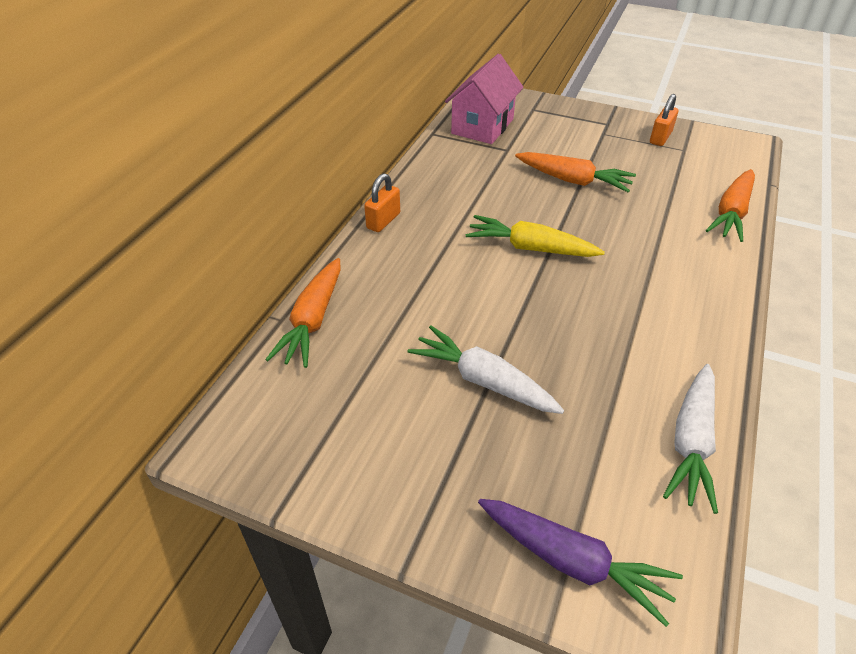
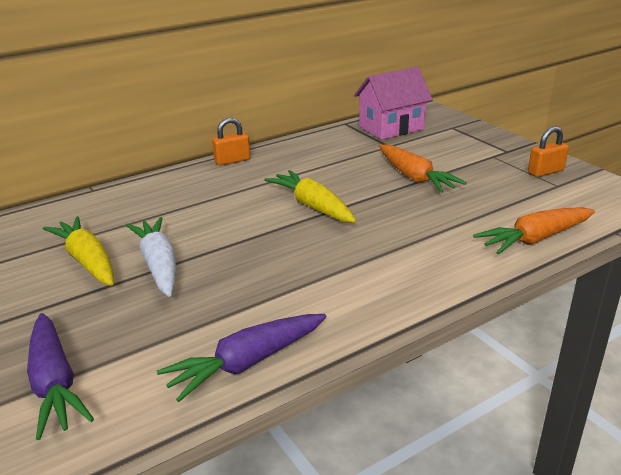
camera: 35 degrees right, 15 degrees down
(312, 320) = (108, 196): orange carrot -> none
(406, 411) = (87, 261): none -> yellow carrot
(691, 442) = (247, 363): white carrot -> purple carrot

